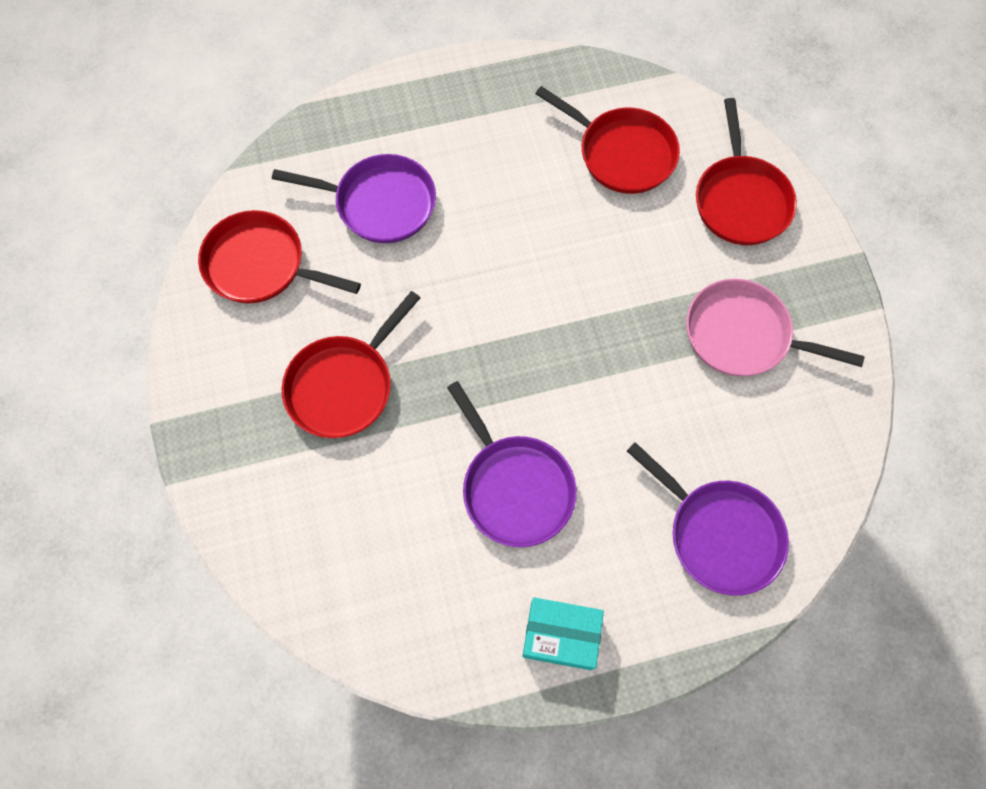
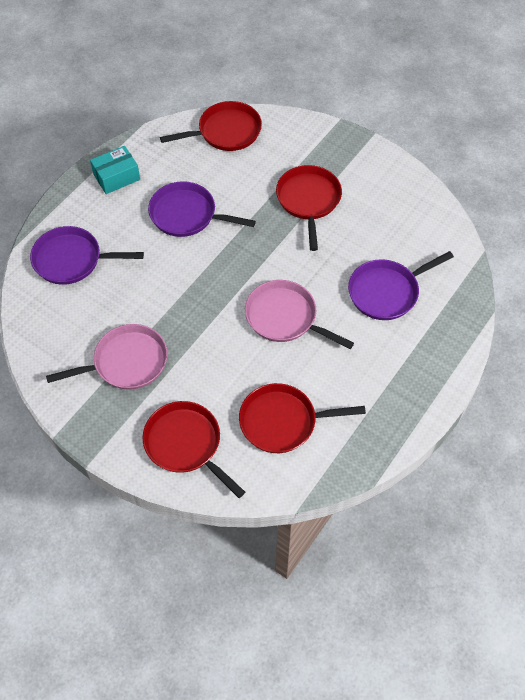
camera: 140 degrees right, 10 degrees down
(261, 265) = (409, 221): red pan -> red pan (226, 132)
(519, 257) = (285, 317): none -> pink pan

